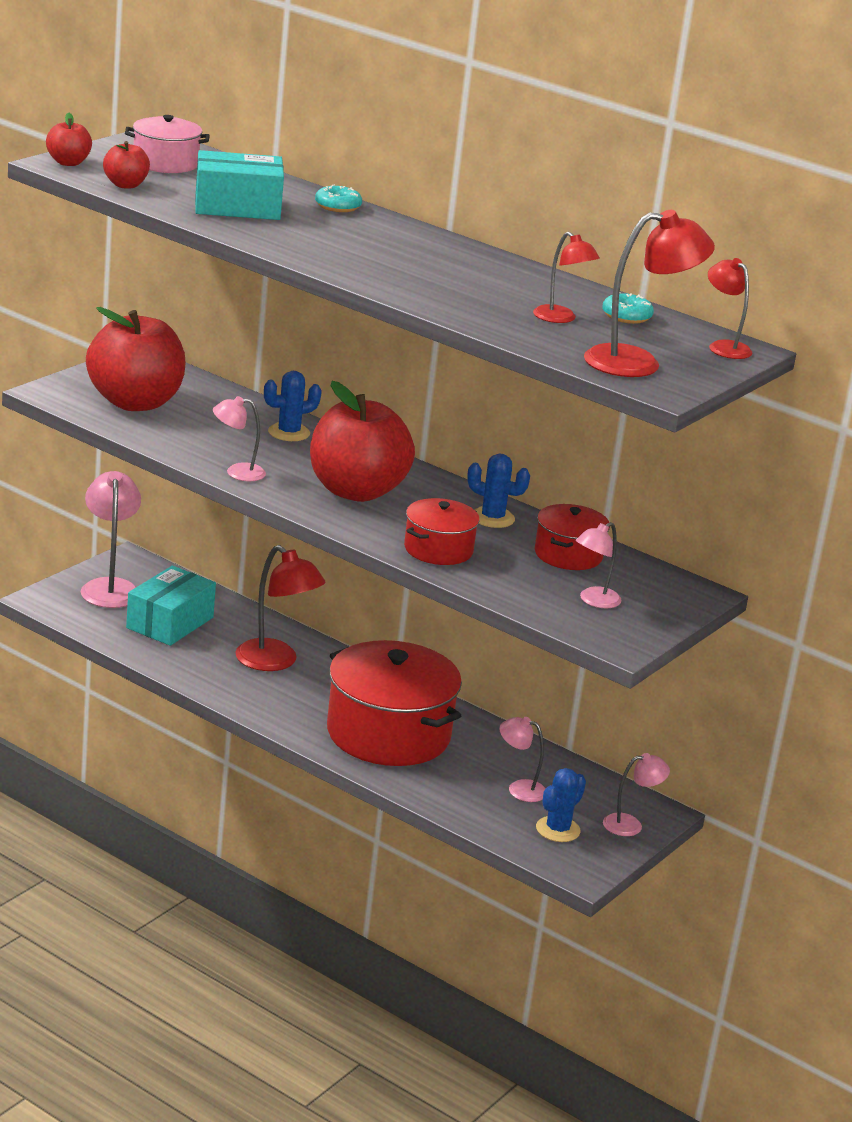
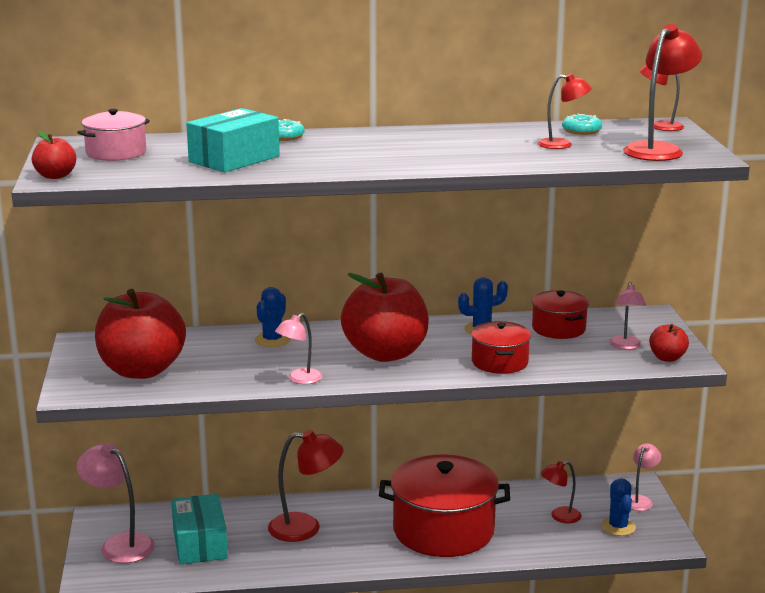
camera: 40 degrees left, 5 degrees down
(125, 185) = (132, 174): red apple -> red apple (667, 358)
(519, 789) = (560, 517): pink lamp -> red lamp

